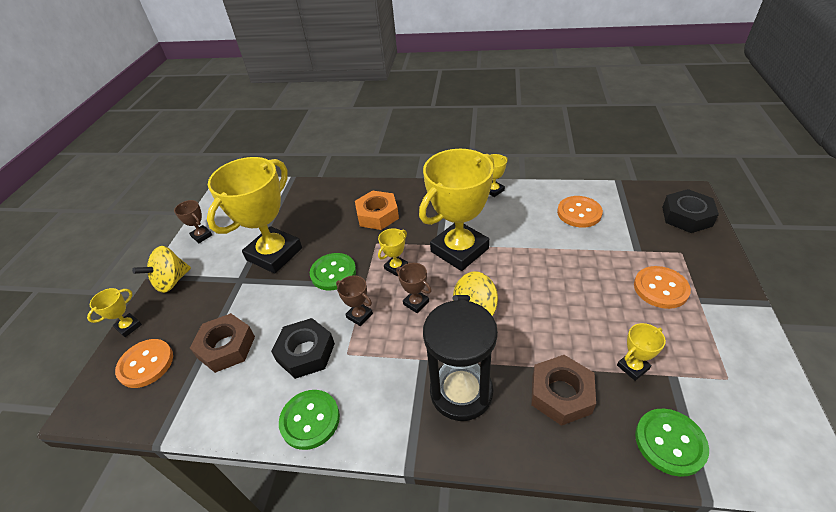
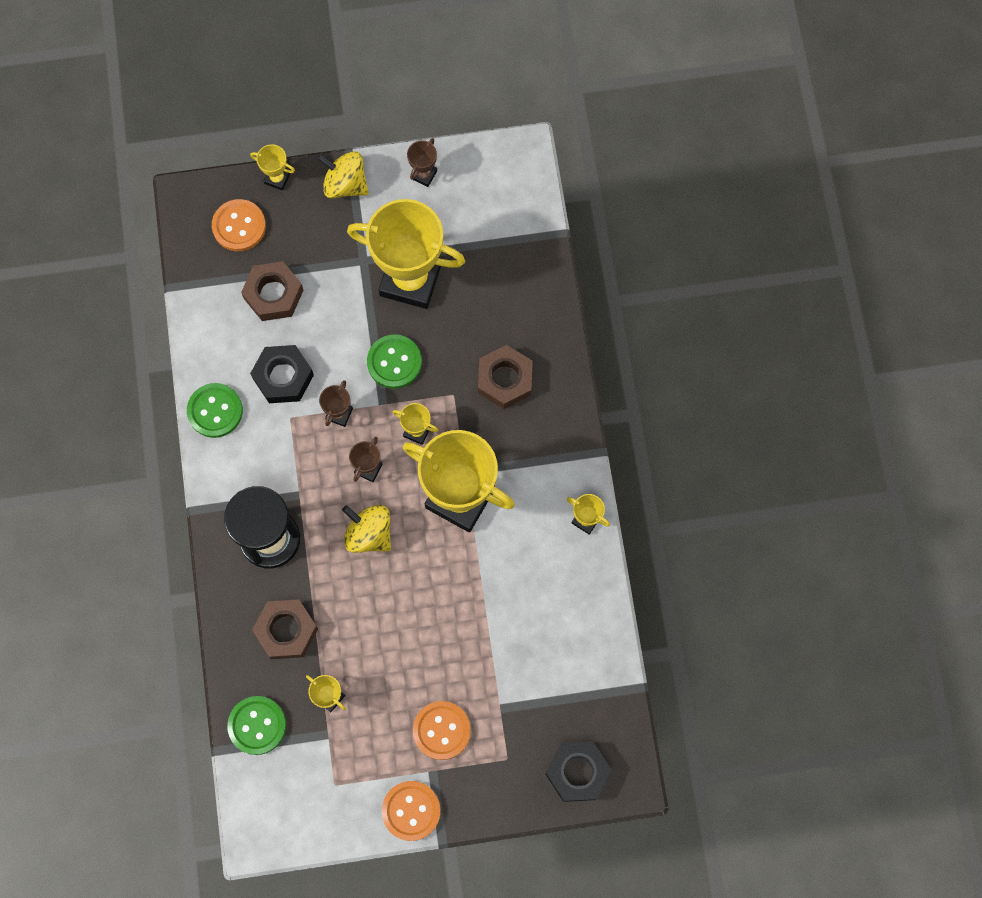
camera: 70 degrees right, 30 degrees up
(377, 215) = (505, 380): orange nut -> brown nut
(579, 213) = (558, 637): orange button -> orange button (411, 811)

